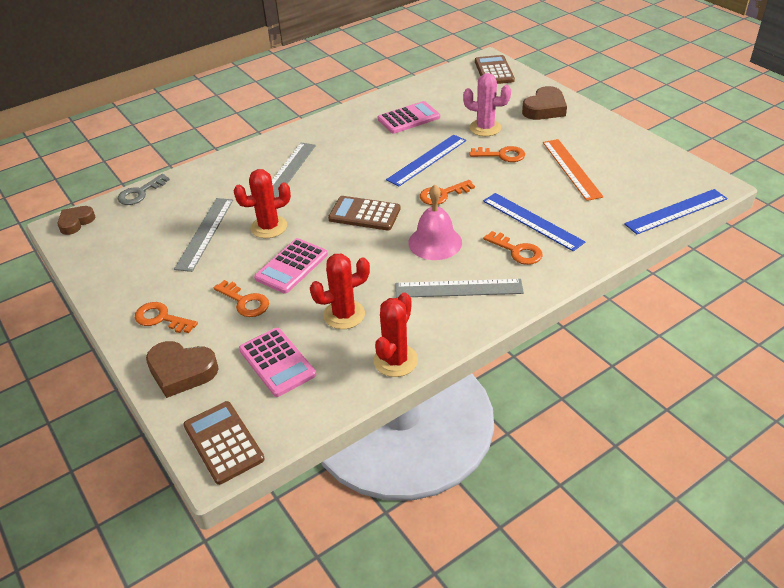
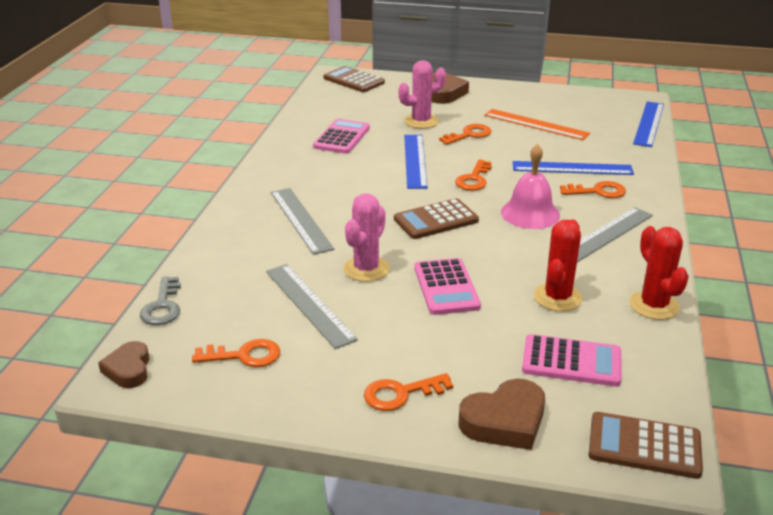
camera: 45 degrees left, 10 degrees down
(245, 302) = (456, 335): orange key -> orange key (244, 356)
(269, 227) = (366, 269): red cactus -> pink cactus

